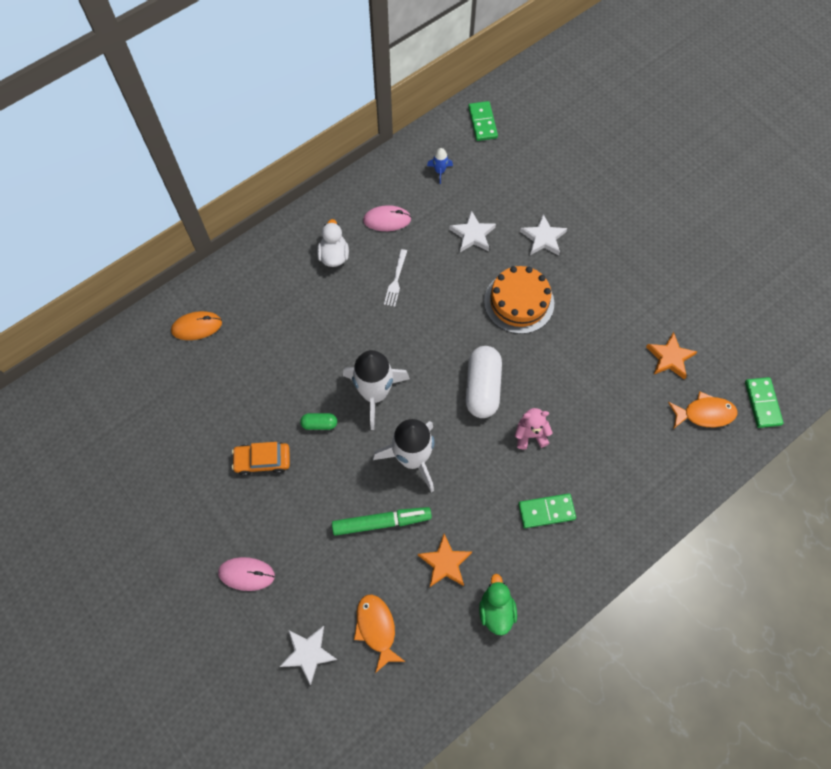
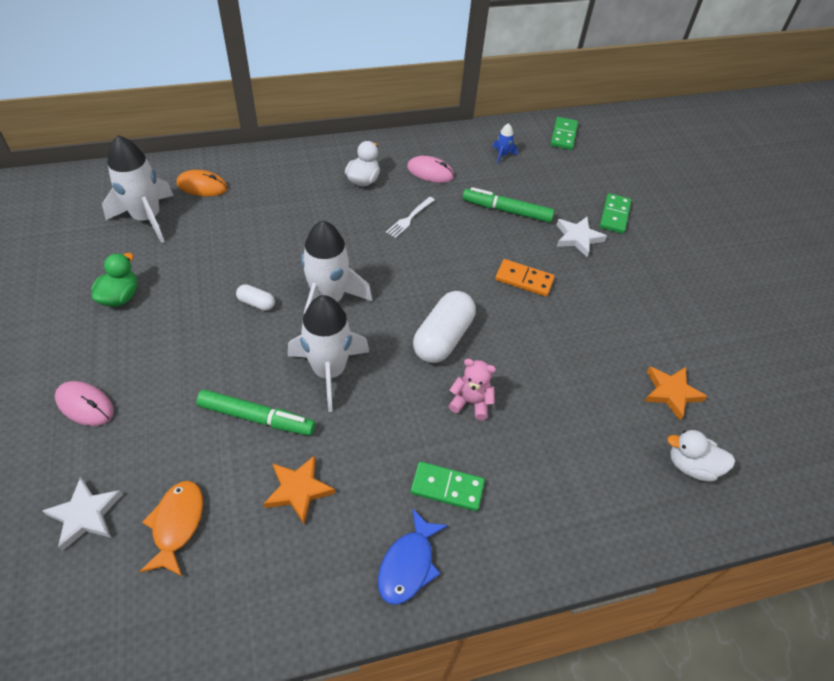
camera: 20 degrees right, 15 degrees down
(172, 383) = (147, 218): none -> white rocket
(262, 460) = (179, 311): orange car -> none
(319, 424) = (256, 303): green capsule -> white capsule
(472, 234) = (507, 211): white star -> green marker
(496, 610) = (325, 570): green duck -> green duck (120, 297)
(519, 302) = (524, 280): orange cake -> orange domino
(548, 579) = (408, 564): none -> blue fish
(704, 413) = (691, 466): orange fish -> white duck
(762, 403) = (771, 485): green domino -> green domino (614, 215)

